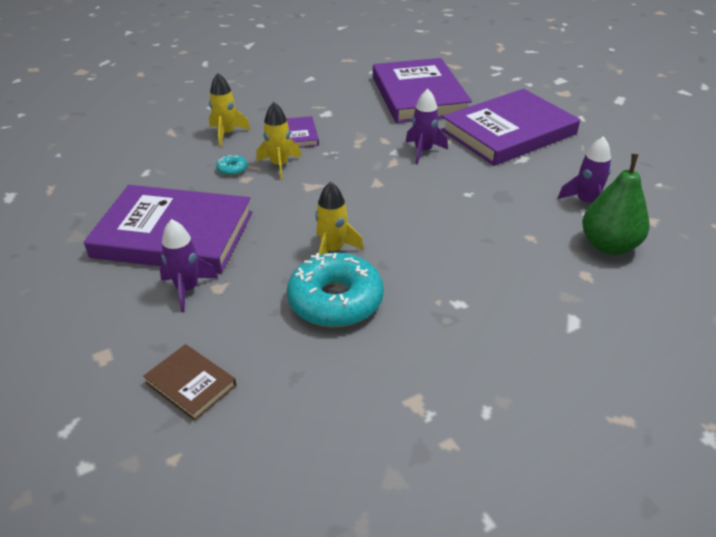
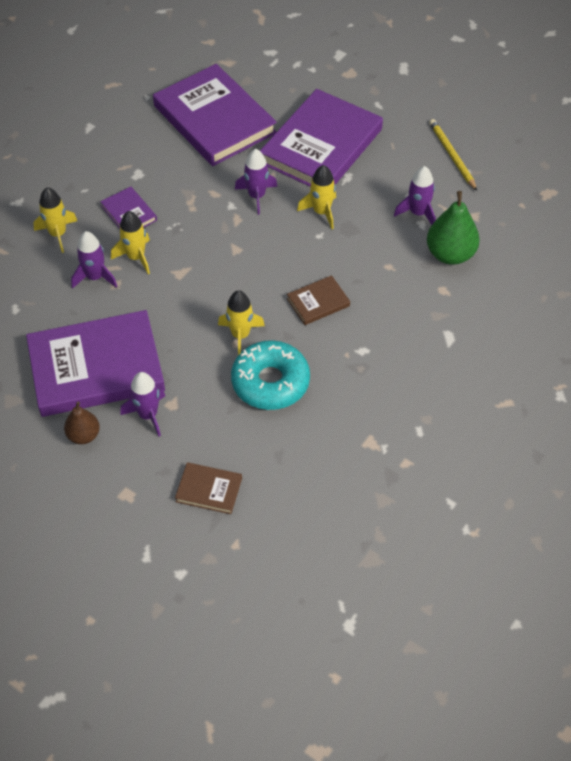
camera: 25 degrees left, 15 degrees up
(111, 286) = (84, 435): none -> brown pear
(232, 169) = (95, 277): turquoise donut -> purple rocket
(433, 246) = (318, 302): none -> brown book
(481, 177) = (321, 212): none -> yellow rocket
(645, 168) = (452, 156): none -> yellow pencil

